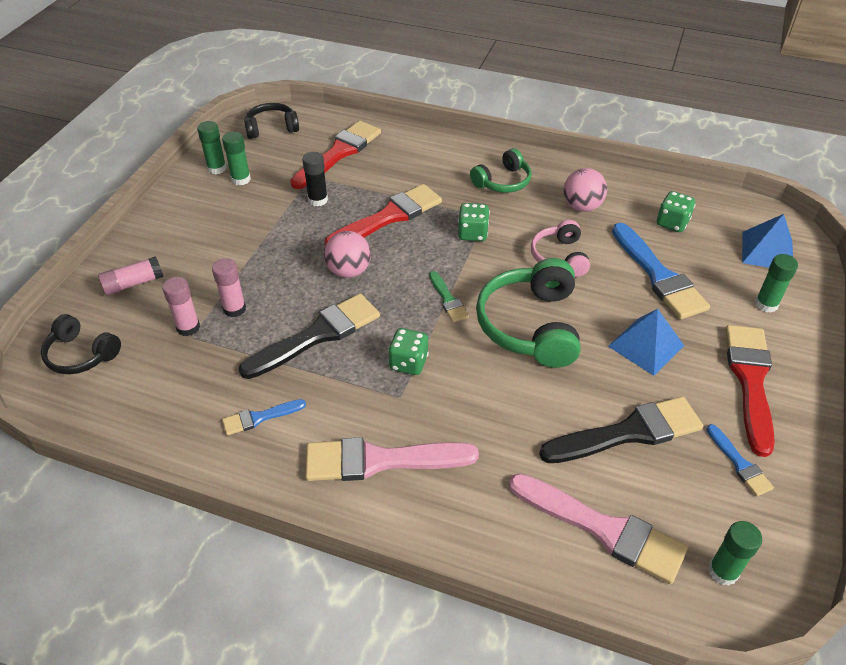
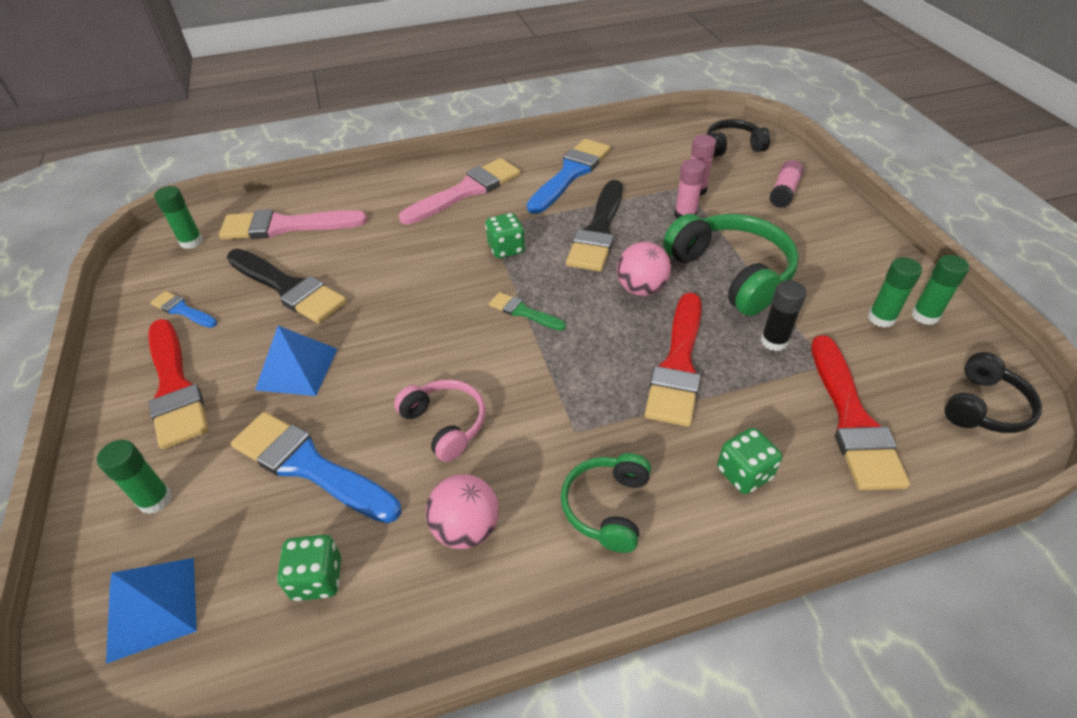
camera: 145 degrees right, 0 degrees up
(259, 417) = (570, 174): blue brush -> blue brush, size x1.98
(472, 233) = (568, 398): green dice -> green dice (744, 473)
(531, 325) = (425, 330): green headphones -> green headphones (731, 273)
(628, 433) = (288, 288): black brush -> black brush turned 90 degrees counterclockwise

